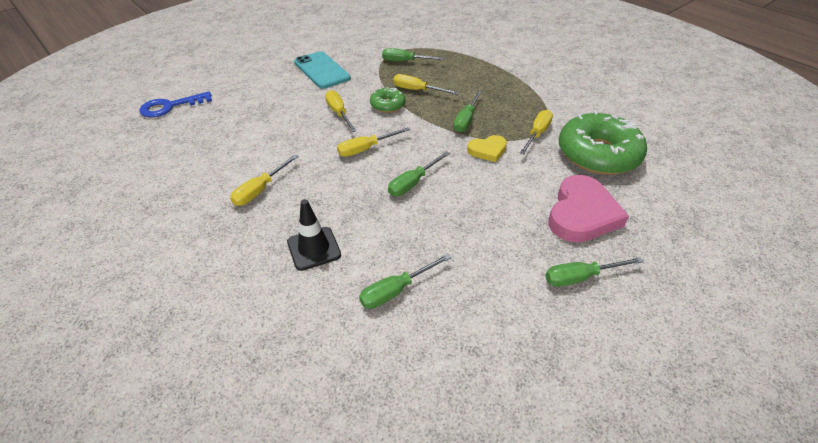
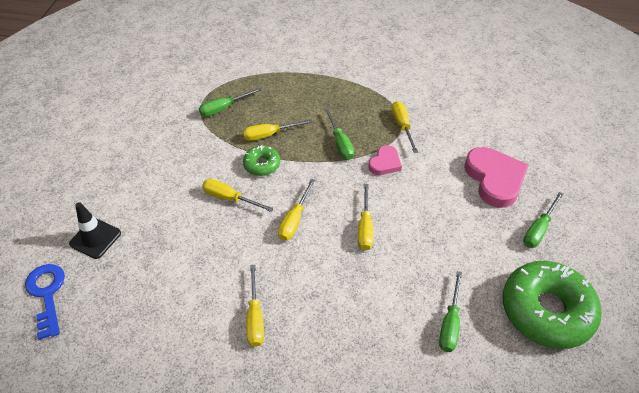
camera: 40 degrees left, 5 degrees up
(170, 106) = (47, 294): blue key -> blue key turned 135 degrees clockwise
(314, 248) = (359, 335): black traffic cone -> black traffic cone (95, 238)
(322, 70) = (156, 160): turquoise phone -> none
(413, 183) = (365, 228): green screwdriver -> yellow screwdriver
(487, 150) = (385, 163): yellow heart -> pink heart
(598, 154) = (457, 121): green donut -> green donut (546, 311)

